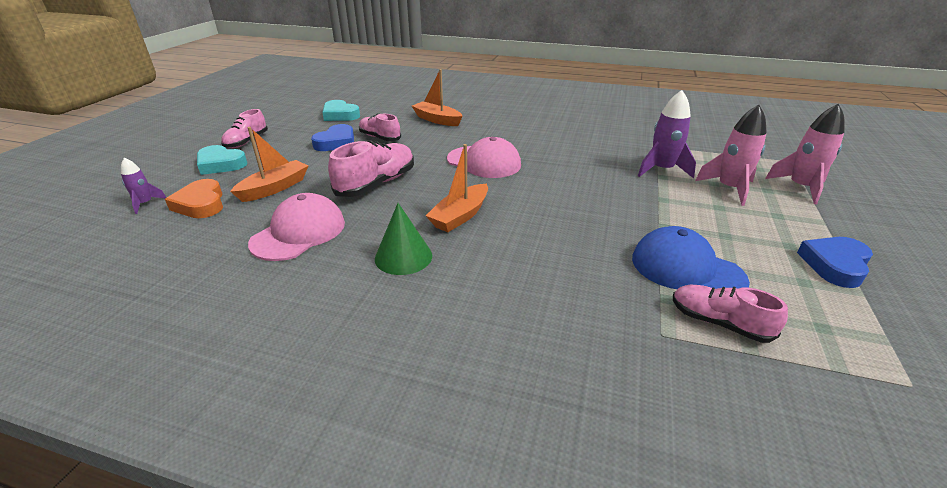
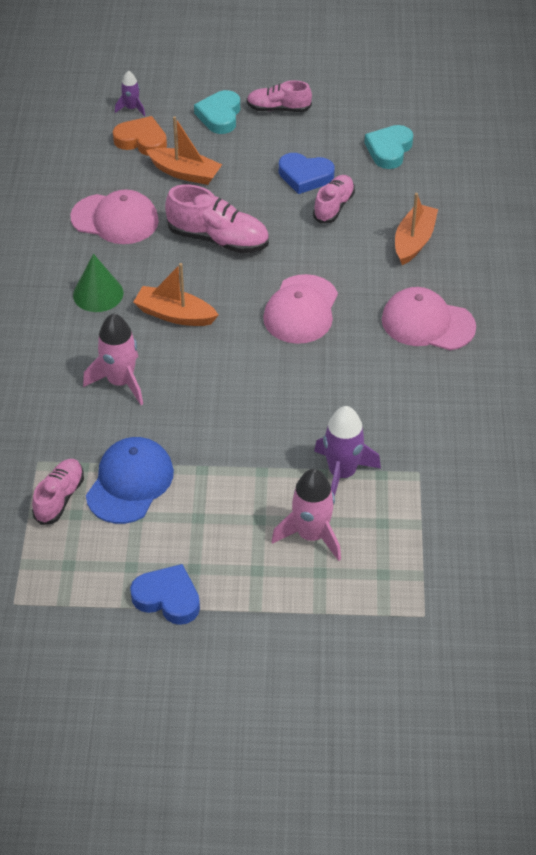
camera: 75 degrees right, 15 degrees up
(201, 204) = (141, 141): orange heart -> orange heart turned 60 degrees clockwise
(518, 126) = (427, 323): none -> pink cap
(800, 187) = (340, 608): pink rocket -> pink rocket (120, 382)

